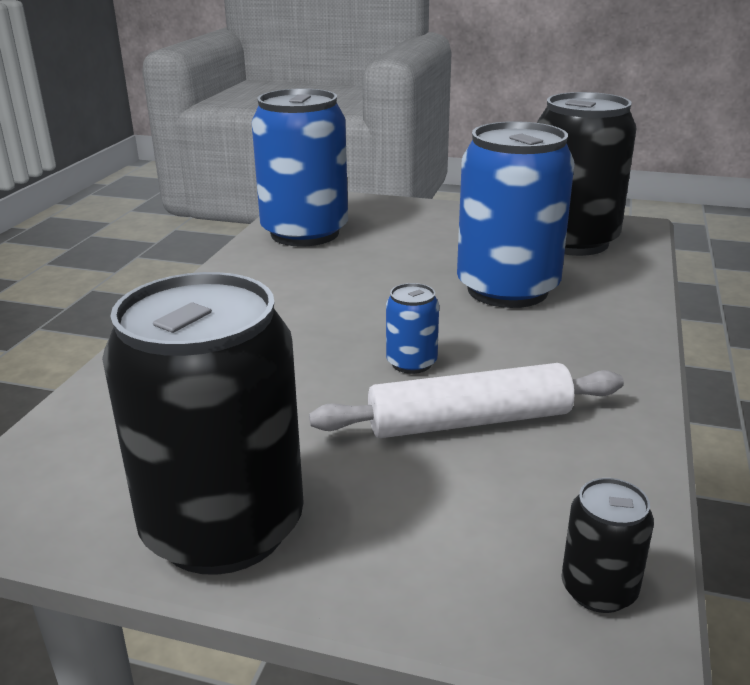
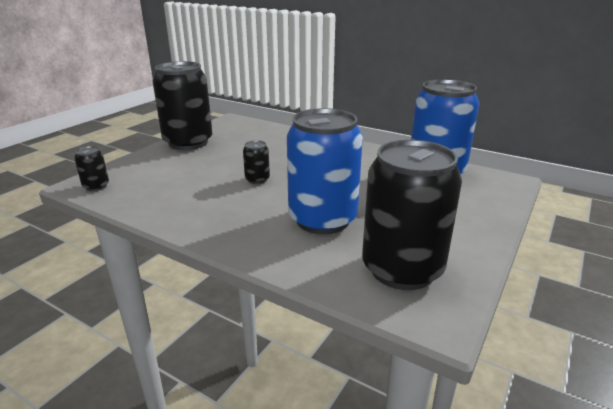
camera: 105 degrees right, 0 degrees up
(411, 363) = (257, 179): blue can -> black can
(469, 421) = (201, 183): white rolling pin -> none

